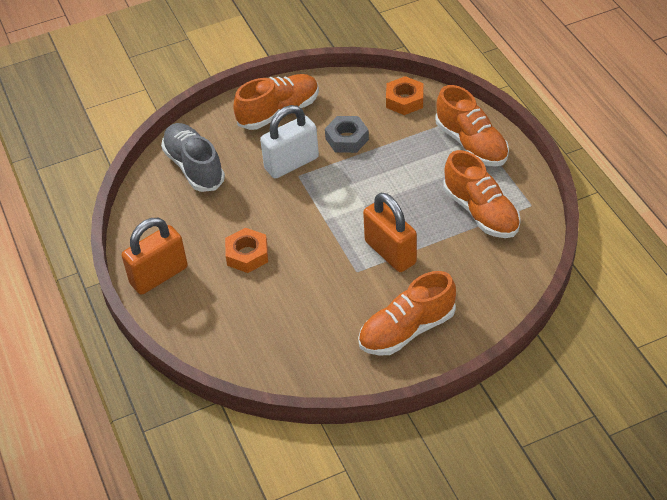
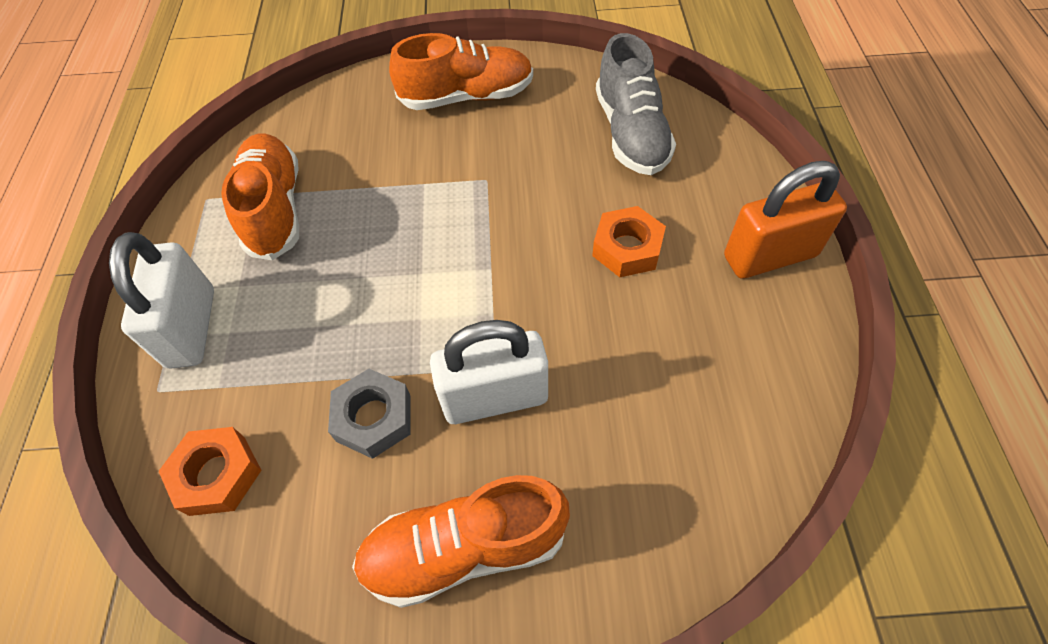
camera: 160 degrees left, 10 degrees up
(194, 167) = (677, 459): grey shoe -> grey shoe (631, 133)
(390, 252) = (429, 190): orange padlock -> none
(471, 144) = (192, 327): orange shoe -> white padlock

